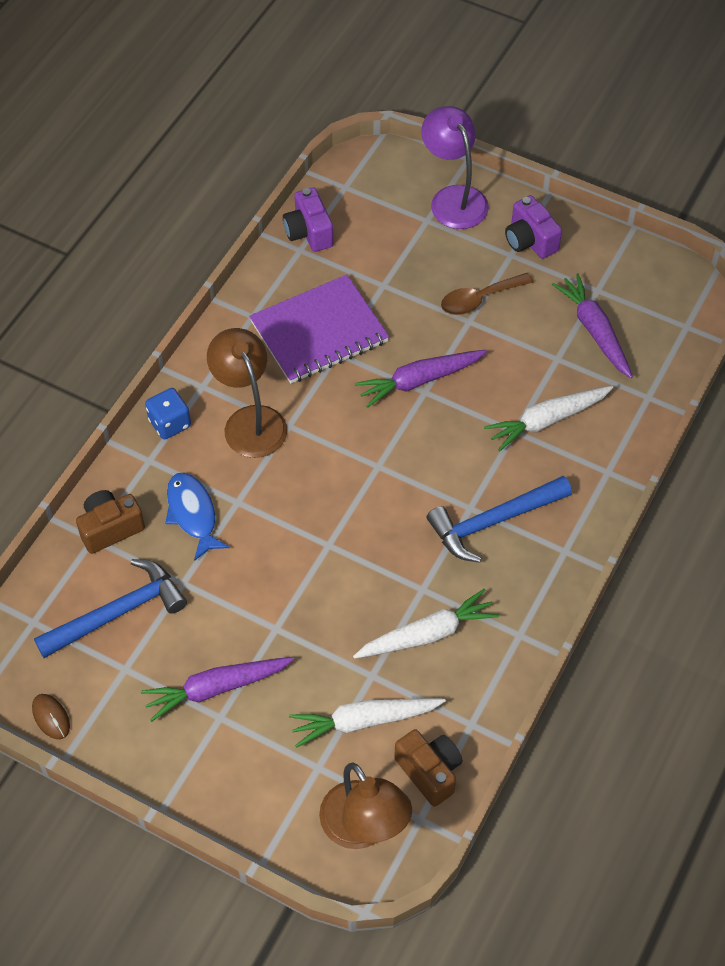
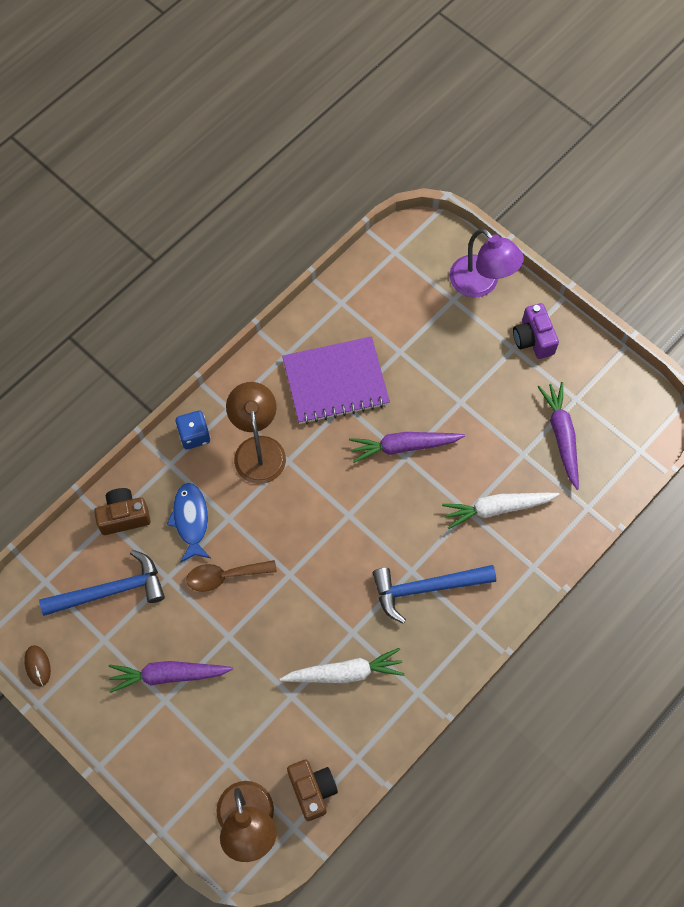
camera: 15 degrees right, 10 degrees up
(308, 232) = (353, 288): purple camera -> none
(364, 721) = (274, 733): white carrot -> none
(453, 198) = (481, 284): purple lamp -> purple lamp turned 150 degrees clockwise
(479, 299) = (474, 384): brown spoon -> brown spoon (224, 576)

